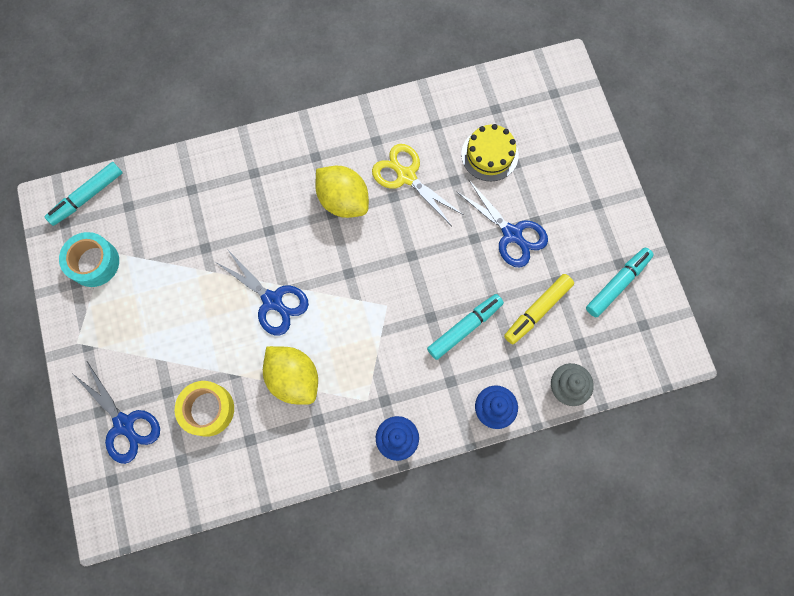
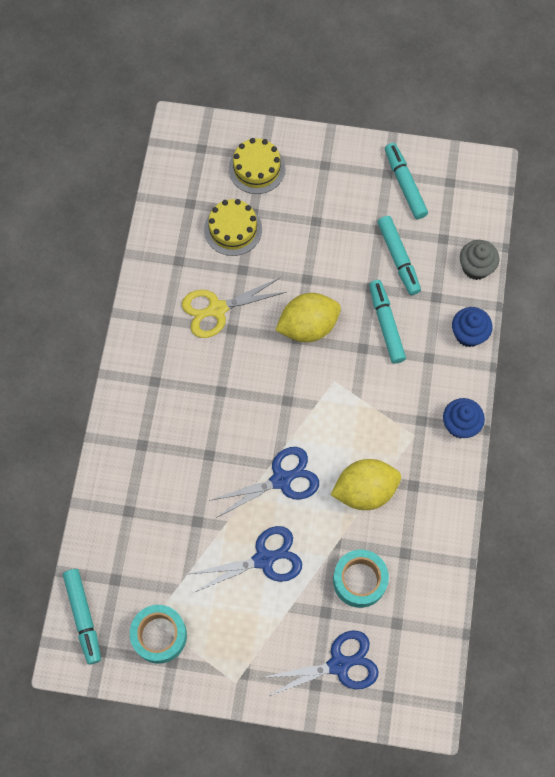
camera: 65 degrees left, 5 degrees down
(208, 409) = (359, 580): yellow tape -> turquoise tape
(343, 200) = (213, 375): yellow lemon -> yellow lemon (308, 326)
(512, 234) = (319, 246): blue scissors -> blue scissors (264, 559)
(537, 310) = (398, 258): yellow marker -> turquoise marker
(560, 147) = (257, 168): none -> yellow cake

